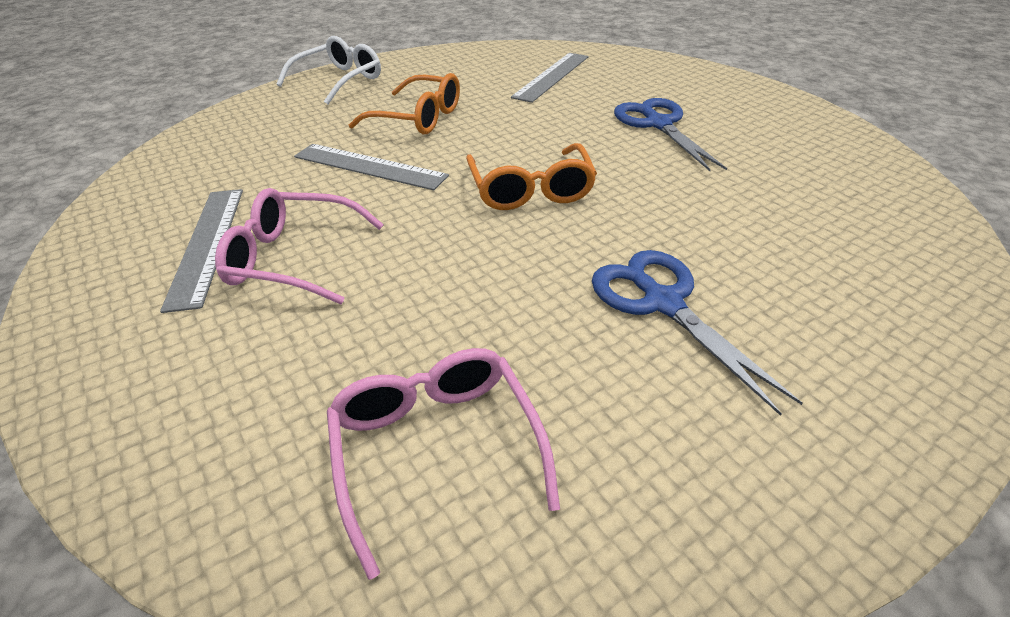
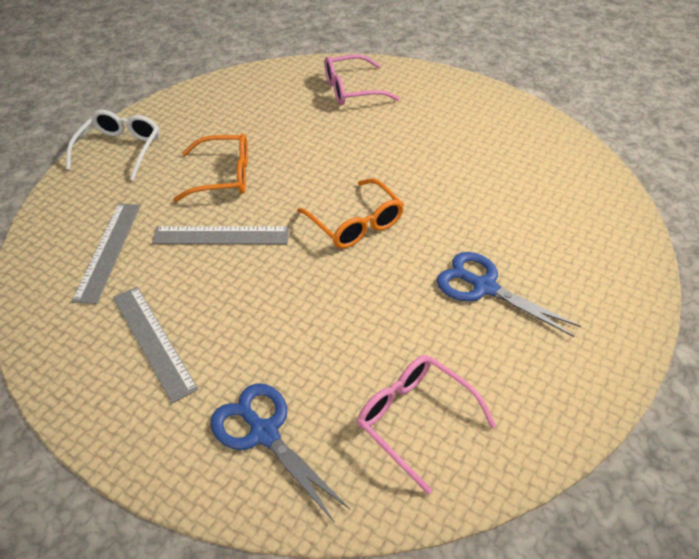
camera: 25 degrees left, 5 degrees up
(294, 258) = (230, 331): pink glasses -> pink glasses (352, 90)
(551, 76) = (302, 103): grey ruler -> grey ruler (108, 251)
(658, 124) = (409, 137): blue scissors -> blue scissors (264, 433)

